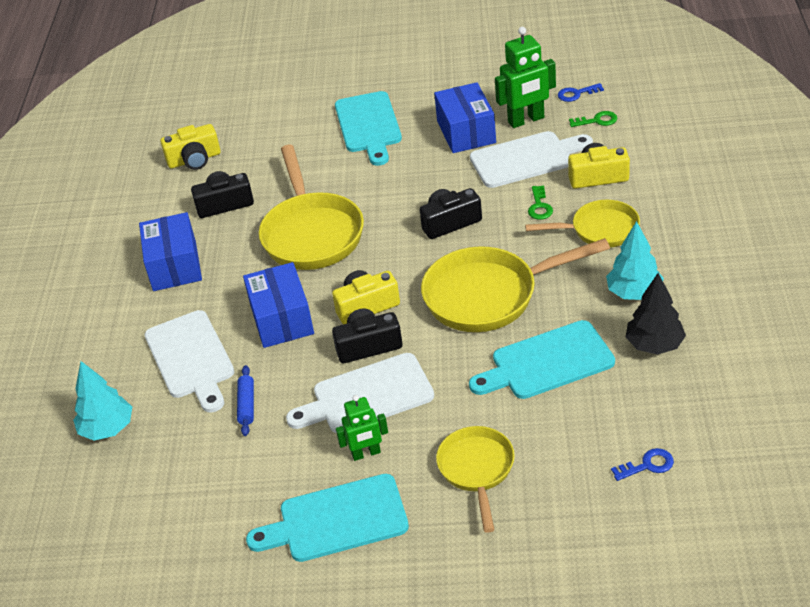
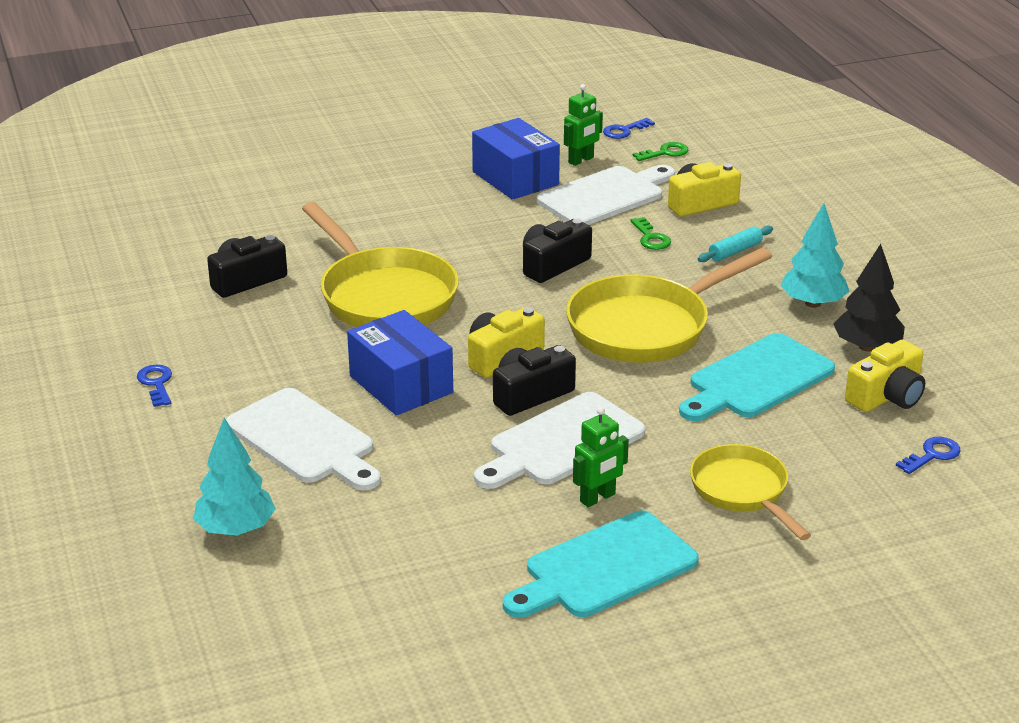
camera: 25 degrees left, 10 degrees down
(120, 289) = (156, 383): none -> blue key
(174, 266) = (218, 350): blue box -> none
(194, 159) = (174, 240): yellow camera -> yellow camera (887, 396)
(247, 405) = (412, 475): blue rolling pin -> none
(368, 125) = (387, 184): turquoise cutting board -> none
(526, 120) = (581, 160): green robot -> green robot, size x0.62
(599, 230) = (735, 251): yellow pan -> turquoise rolling pin

